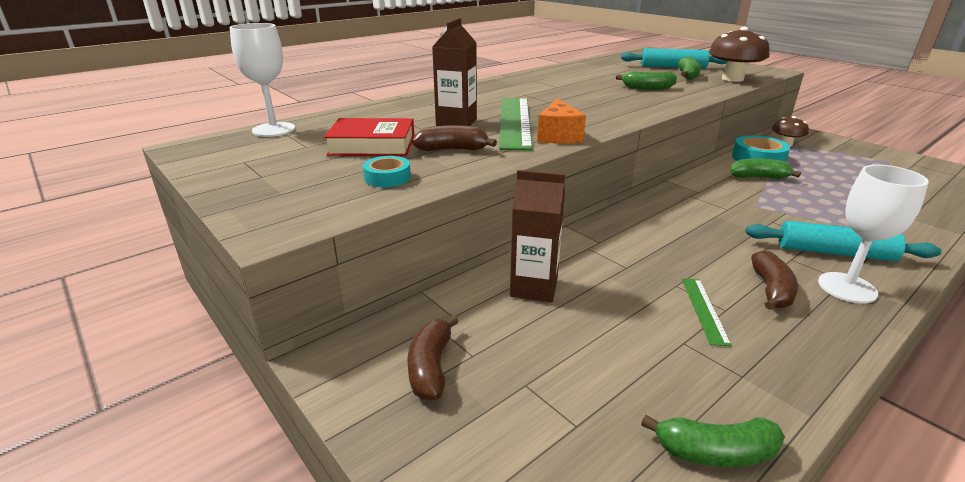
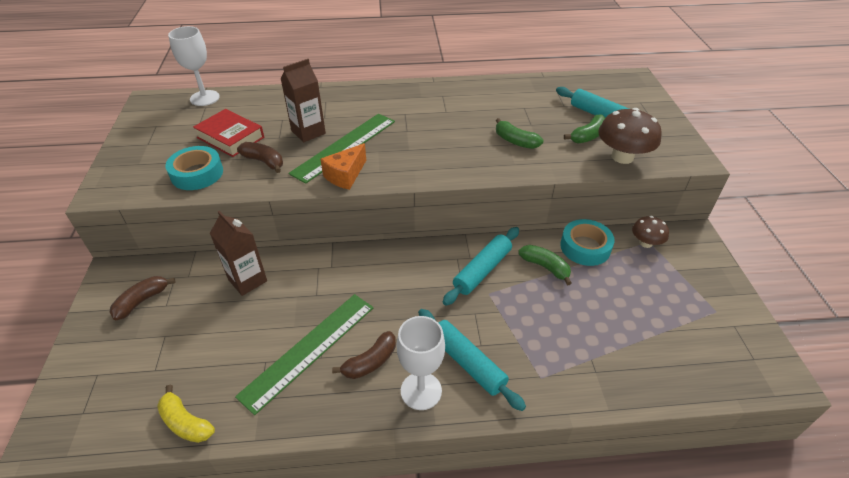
camera: 35 degrees right, 15 degrees up
(387, 177) = (197, 174): turquoise tape -> turquoise tape, size x1.67
(704, 310) = (309, 349): green ruler -> green ruler, size x2.08
(715, 452) = (185, 422): green banana -> yellow banana
(723, 195) = (482, 270): none -> turquoise rolling pin

